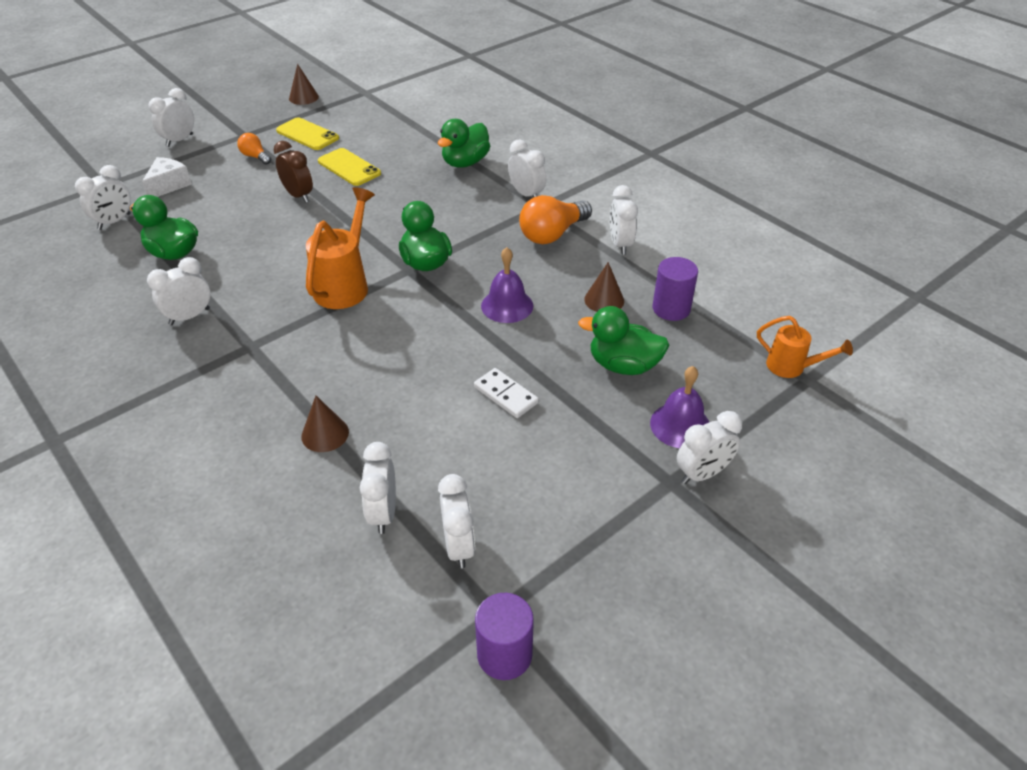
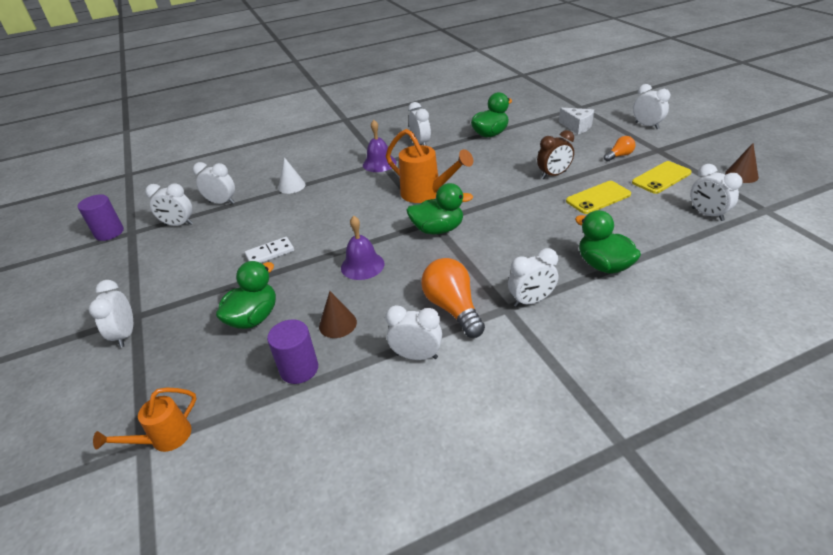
camera: 110 degrees right, 5 degrees down
(114, 222) = (533, 114): white clock -> white clock (707, 214)
(325, 434) = (291, 186): brown cone -> white cone
(680, 425) = (173, 335): purple bell -> purple bell (379, 163)

